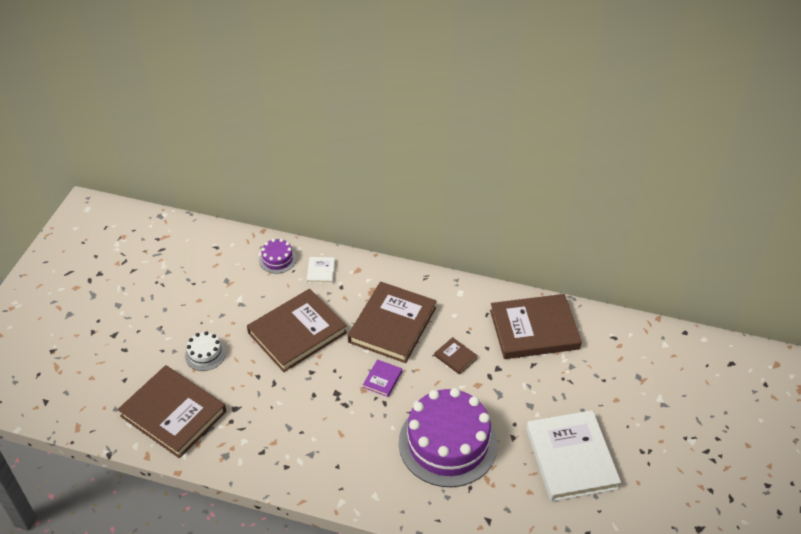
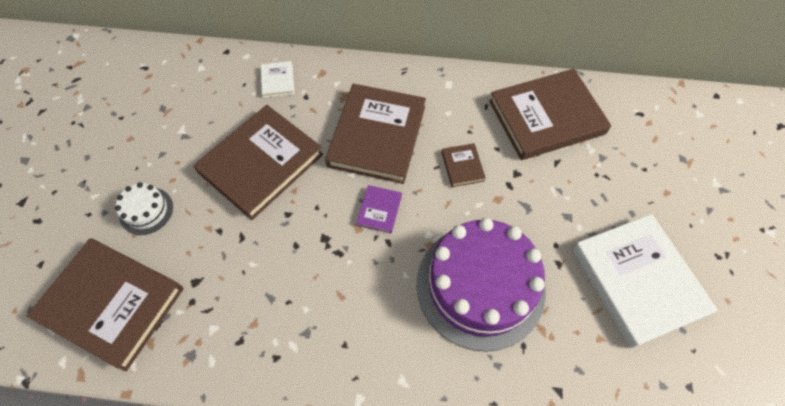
camera: 10 degrees left, 15 degrees up
(277, 259) = (222, 72): purple cake -> none
(455, 357) = (462, 166): brown book -> brown book turned 45 degrees clockwise

